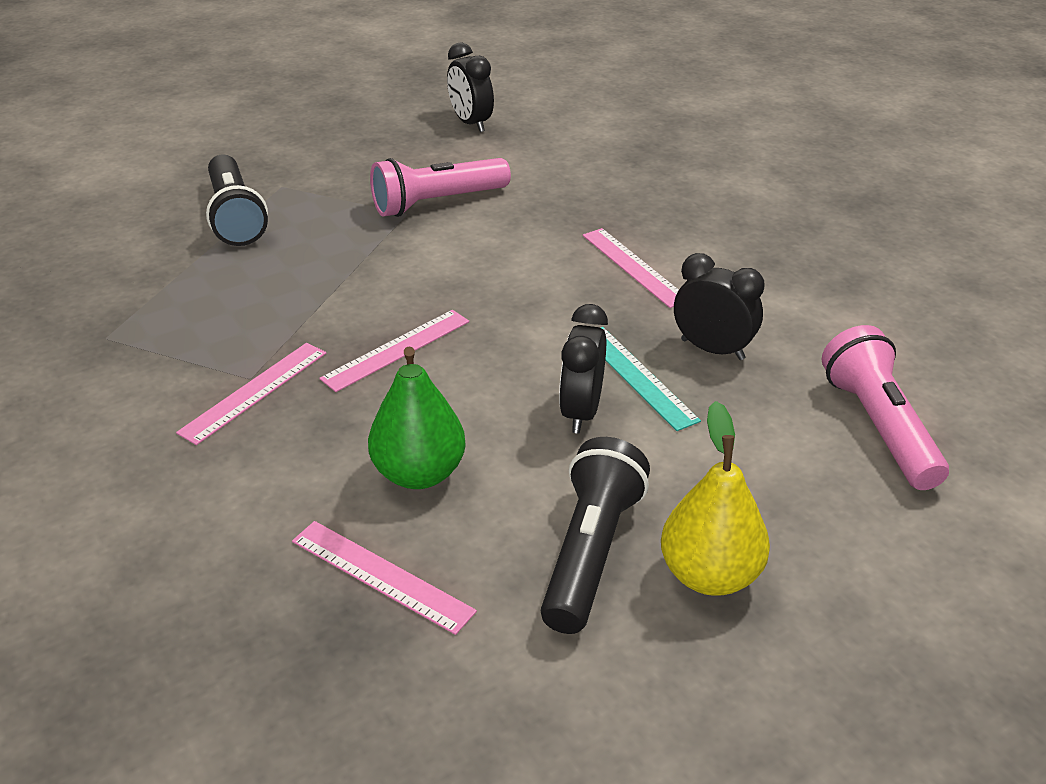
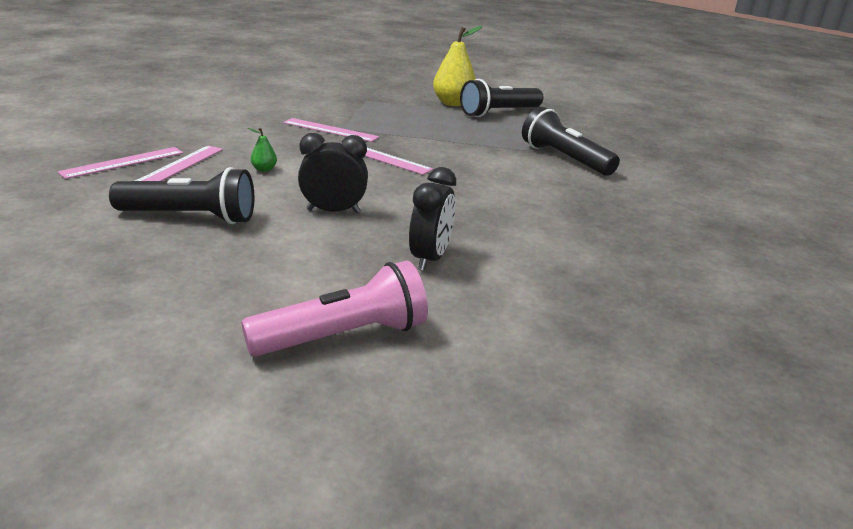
camera: 75 degrees right, 10 degrees down
(419, 473) = (264, 169): green pear -> green pear, size x0.44
(437, 203) = (565, 159): pink flashlight -> black flashlight
(470, 123) = (693, 163): black clock -> none
(634, 267) = (532, 227): pink ruler -> pink ruler (123, 162)
(638, 376) = (381, 229): turquoise ruler -> none
(709, 574) = (162, 255): yellow pear -> yellow pear (453, 103)

